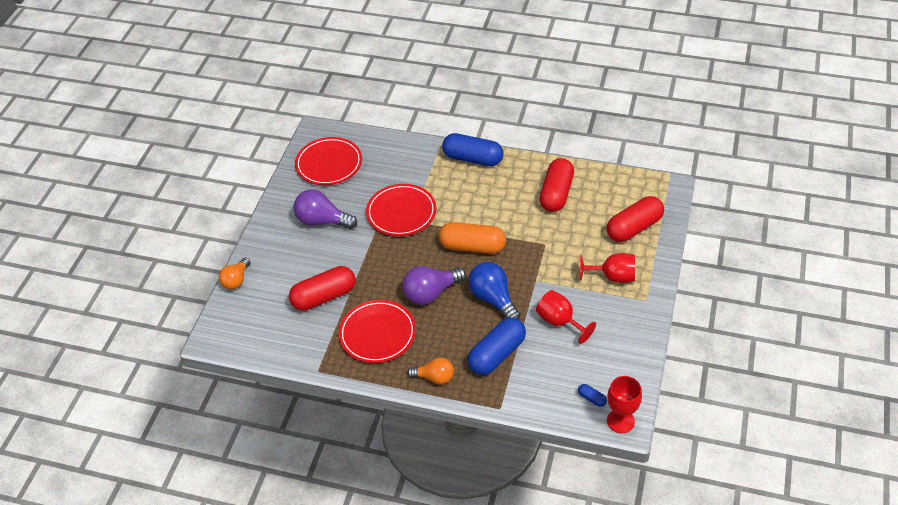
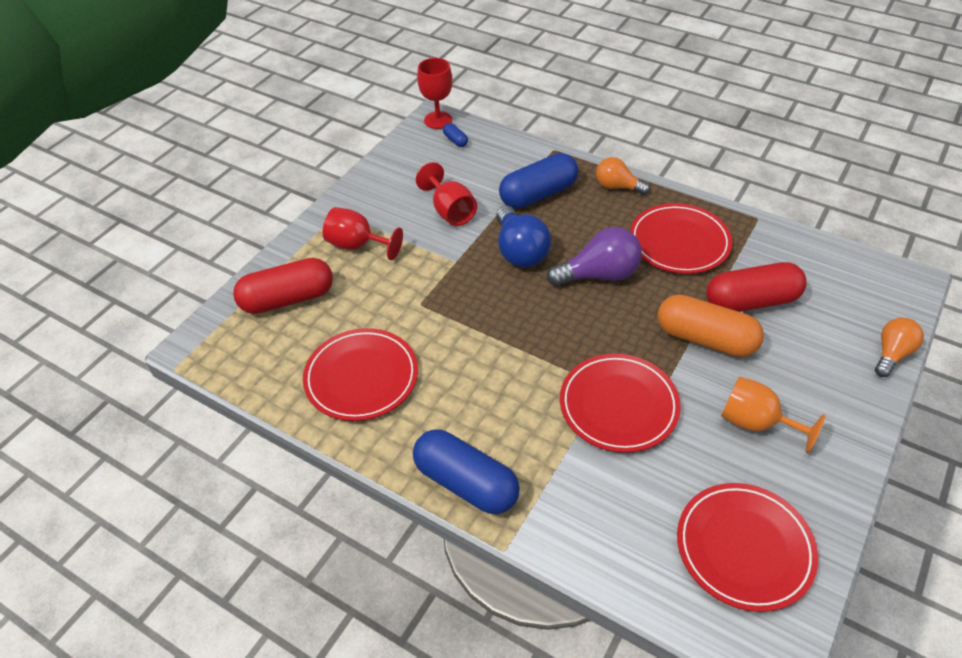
camera: 165 degrees left, 0 degrees up
(322, 221) = (756, 423): purple light bulb -> orange goblet
(472, 247) = (523, 324): orange capsule -> orange capsule (705, 339)
(556, 194) = (361, 377): red capsule -> red plate

